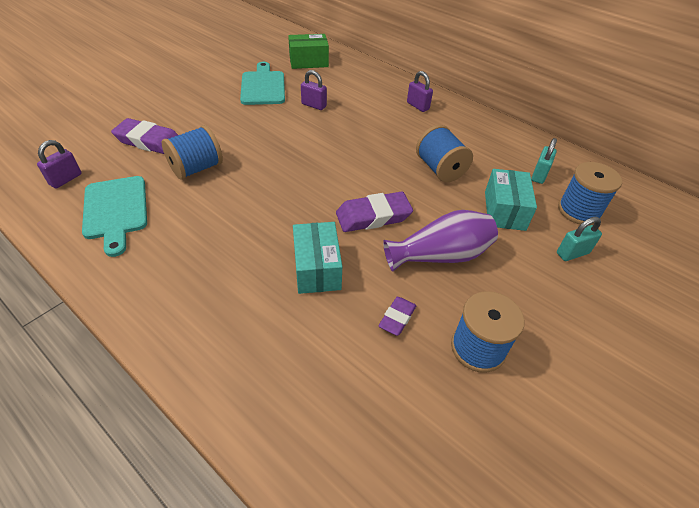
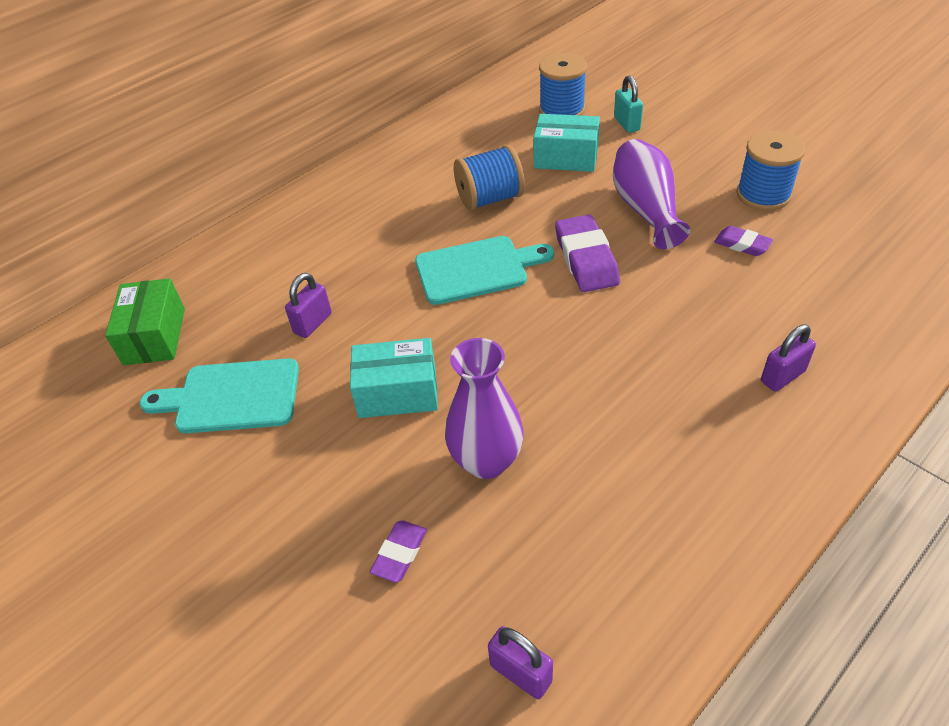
camera: 80 degrees left, 0 degrees up
(116, 210) = (602, 557): turquoise cutting board -> turquoise cutting board (477, 269)
(149, 141) = (400, 553): purple eraser -> purple eraser, size x0.56
(197, 168) = (486, 461): blue spool -> purple vase
(317, 268) = (685, 307): turquoise box -> turquoise box (397, 392)
(418, 106) = (336, 209): purple padlock -> purple padlock (782, 376)
(539, 175) = (501, 126): turquoise padlock -> none

